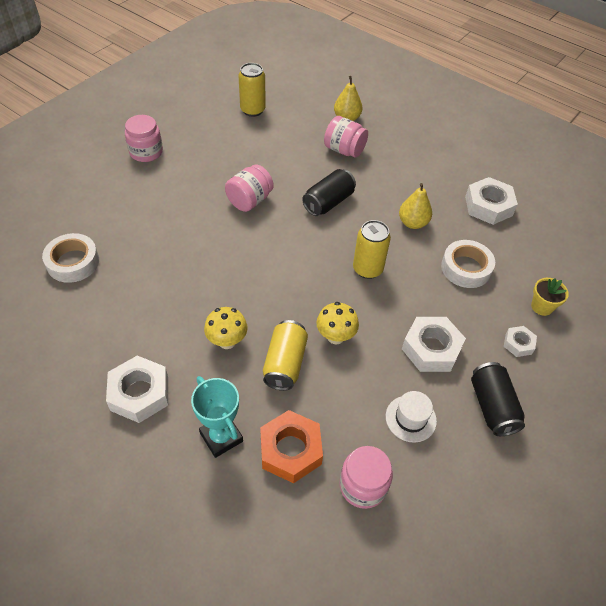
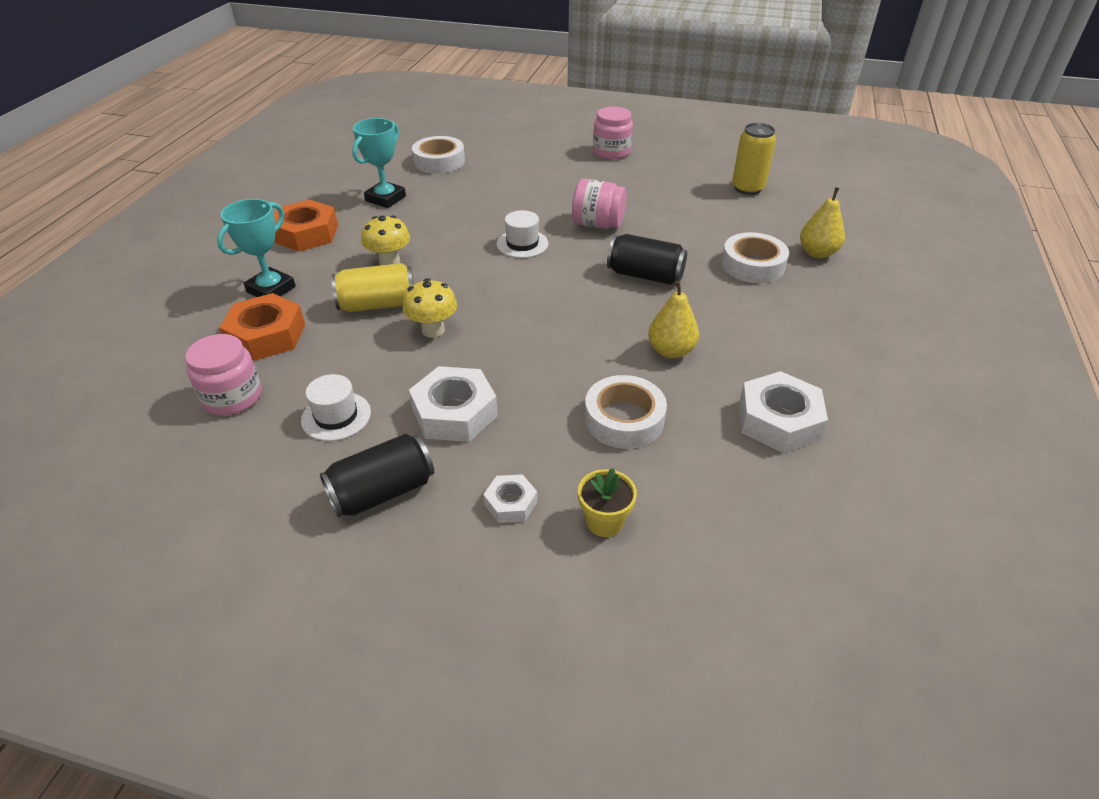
camera: 70 degrees right, 10 degrees down
(115, 319) = (385, 199): none -> turquoise trophy
(140, 393) = (306, 234): white nut -> orange nut
(250, 251) = (522, 244): none -> white hat
(344, 150) = (752, 265): pink jar -> white tape
(367, 269) = (555, 330): yellow can -> none

